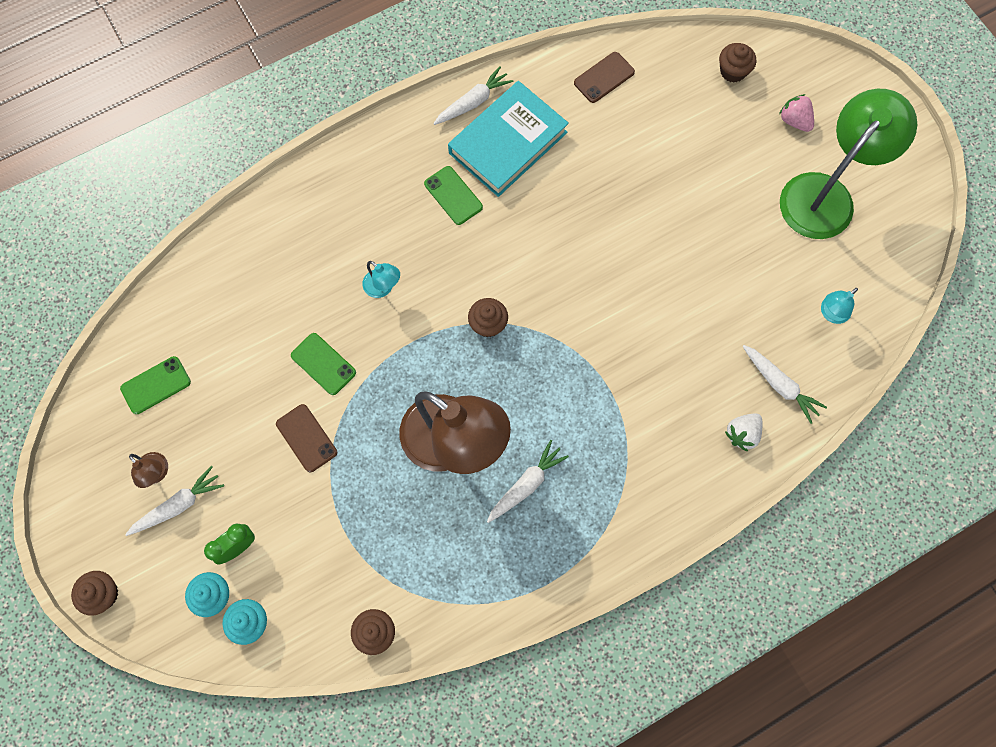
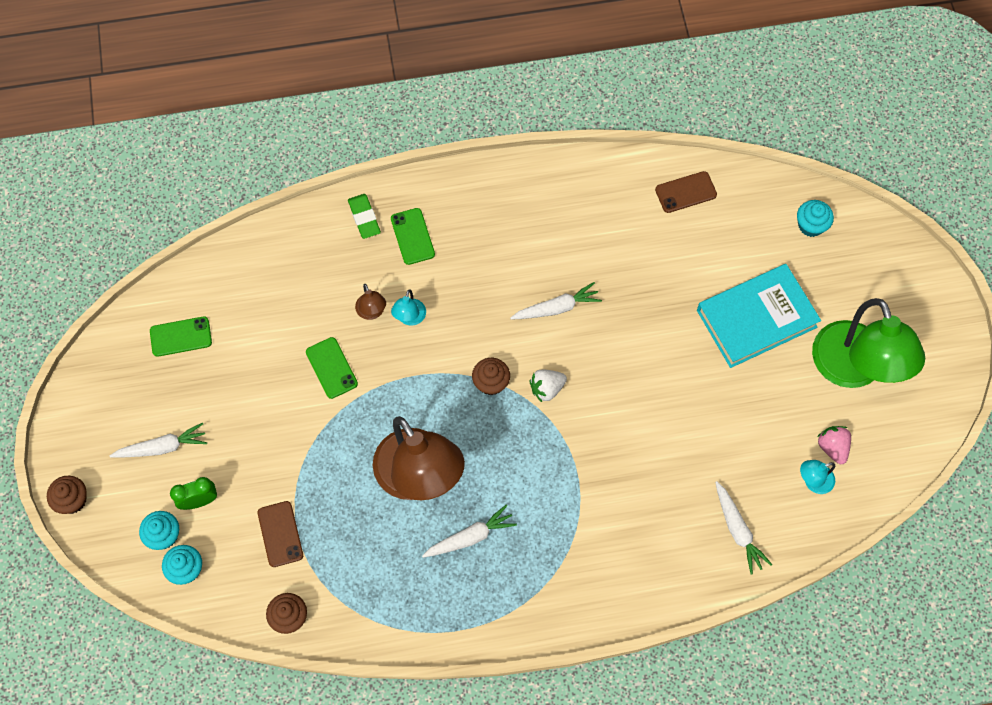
camera: 20 degrees right, 5 degrees down
(156, 473) = (154, 413): brown lamp -> brown lamp (372, 312)
(300, 203) = (364, 218): none -> green eraser
(306, 438) = (292, 428): brown phone -> brown phone (280, 534)
(383, 288) = (409, 318): turquoise lamp -> turquoise lamp turned 45 degrees clockwise
(453, 195) = (504, 256): green phone -> green phone (412, 236)
(473, 102) = (555, 176): white carrot -> white carrot (556, 308)
(508, 142) = (572, 224): turquoise book -> turquoise book (756, 318)
(733, 71) = (811, 225): brown cupcake -> turquoise cupcake
(742, 434) = (684, 561): white strawberry -> white strawberry (547, 389)
(794, 121) = (851, 291): pink strawberry -> pink strawberry (832, 447)
(825, 194) = (853, 370): green lamp -> green lamp turned 105 degrees clockwise

